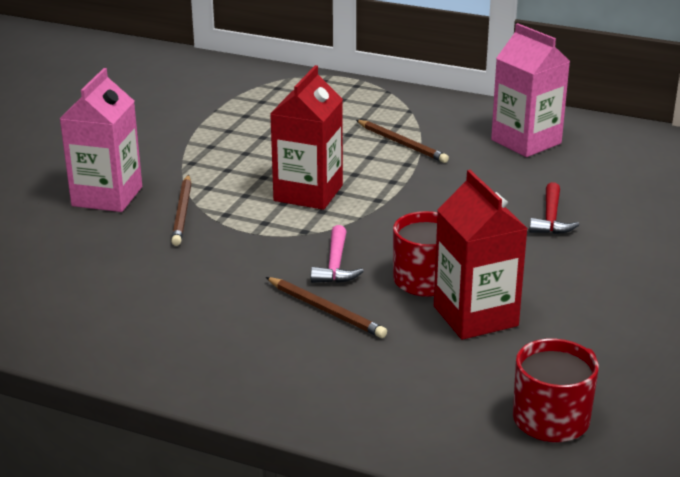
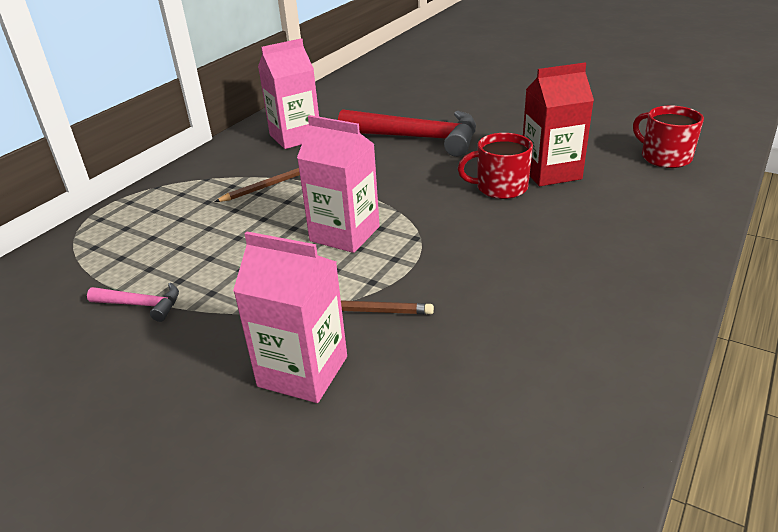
camera: 80 degrees left, 5 degrees up
(308, 193) = (344, 234): red carton -> pink carton
(326, 310) = (548, 230): brown pencil -> none
(335, 265) = (477, 224): pink hammer -> pink hammer (142, 305)
(551, 219) = (418, 138): red hammer -> red hammer, size x2.18

